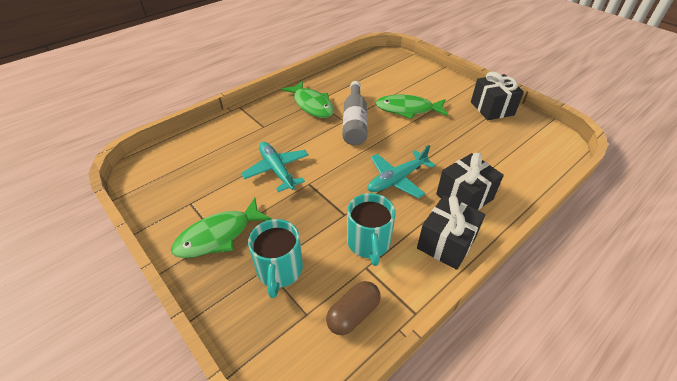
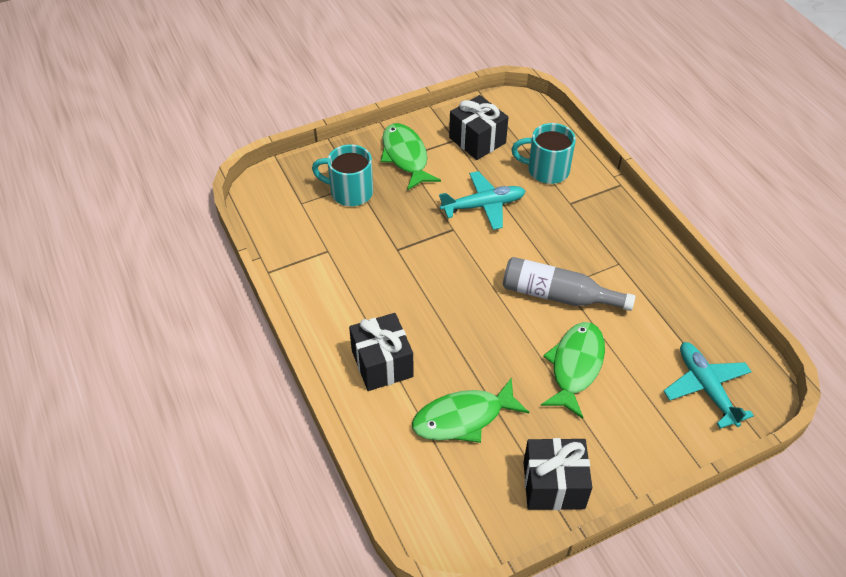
camera: 105 degrees right, 5 degrees up
(312, 105) = (609, 257): green fish -> green fish (463, 418)
(353, 314) = (287, 231): brown capsule -> none
(369, 243) = (353, 259): turquoise mug -> turquoise mug (546, 170)
(397, 179) = (433, 308): turquoise plane -> turquoise plane (706, 388)
(446, 243) = (327, 321): black gift -> black gift (477, 140)

